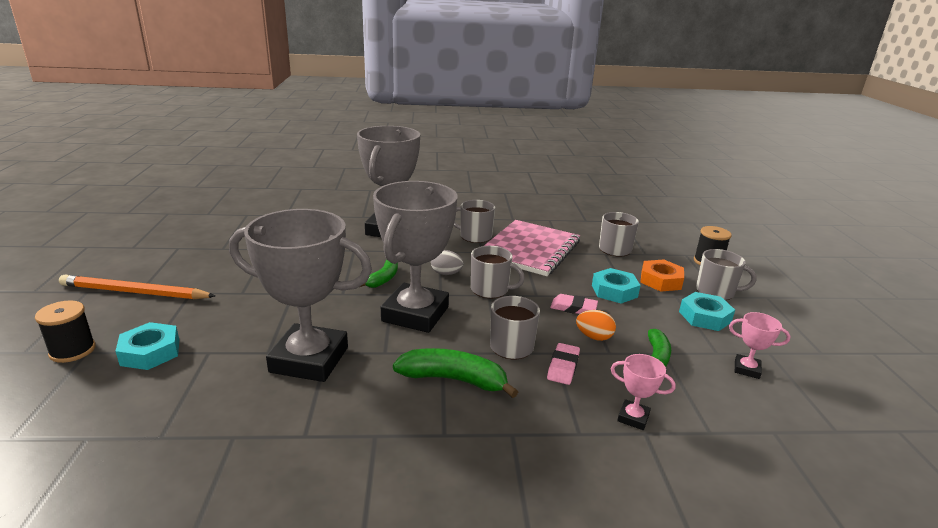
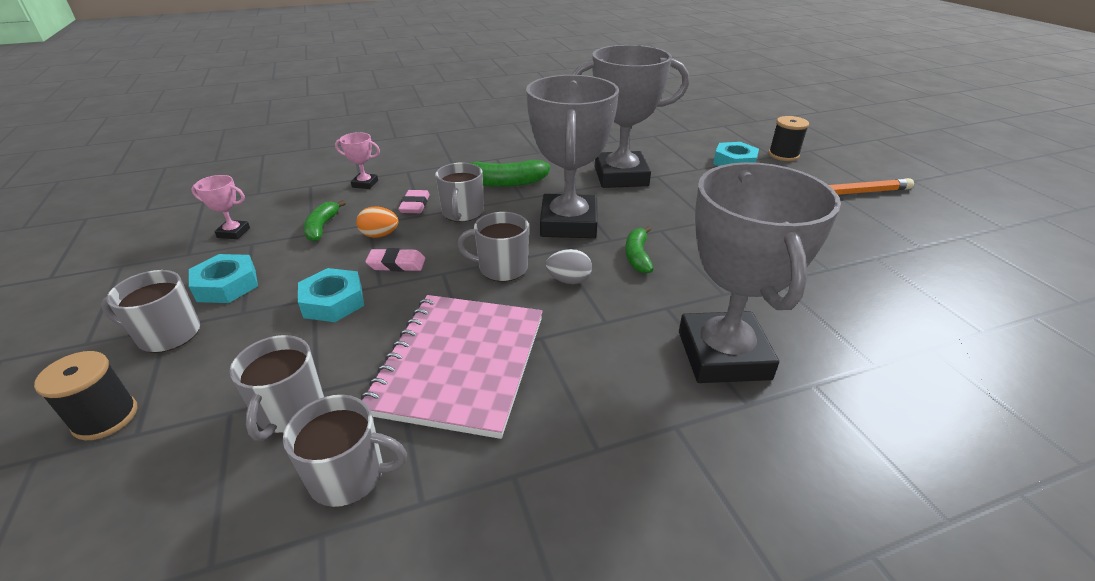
camera: 165 degrees right, 10 degrees up
(475, 236) = (569, 377): grey mug -> grey mug (349, 475)
(660, 280) = (246, 339): orange nut -> none

